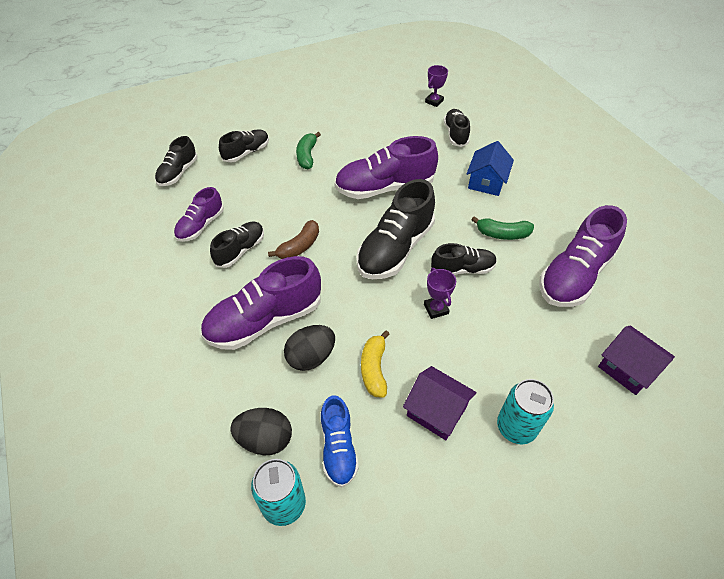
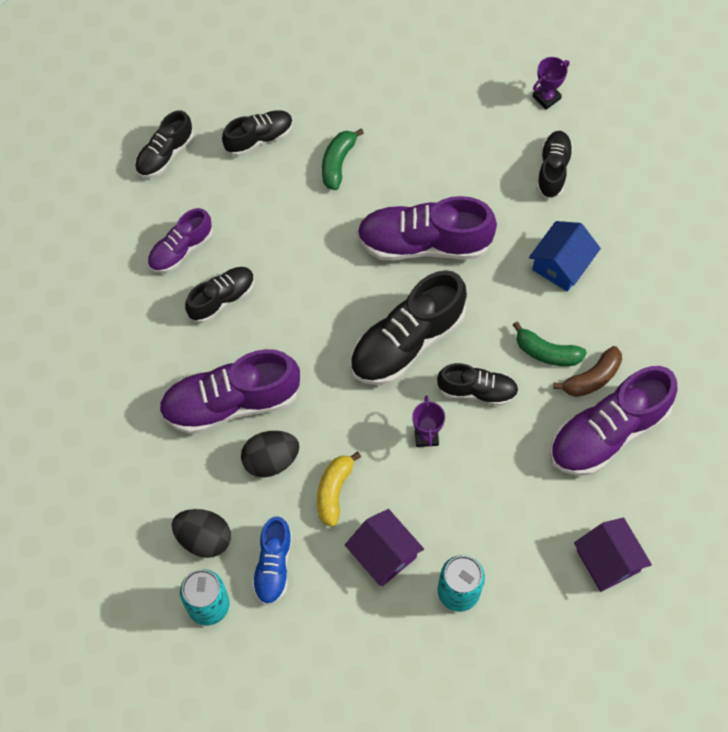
camera: 15 degrees right, 15 degrees up
(299, 246) = (293, 310): brown banana -> brown banana (592, 378)

